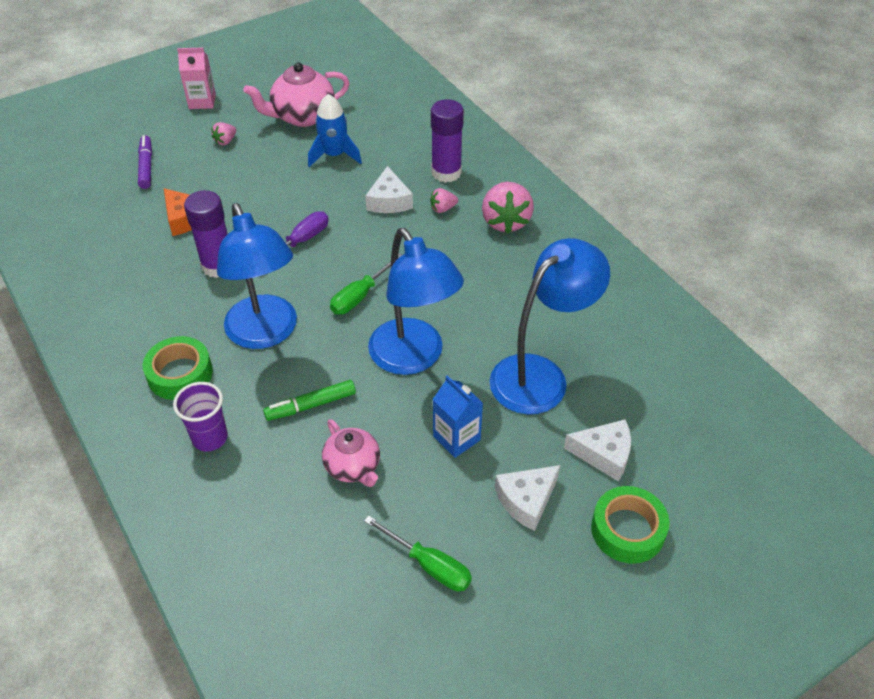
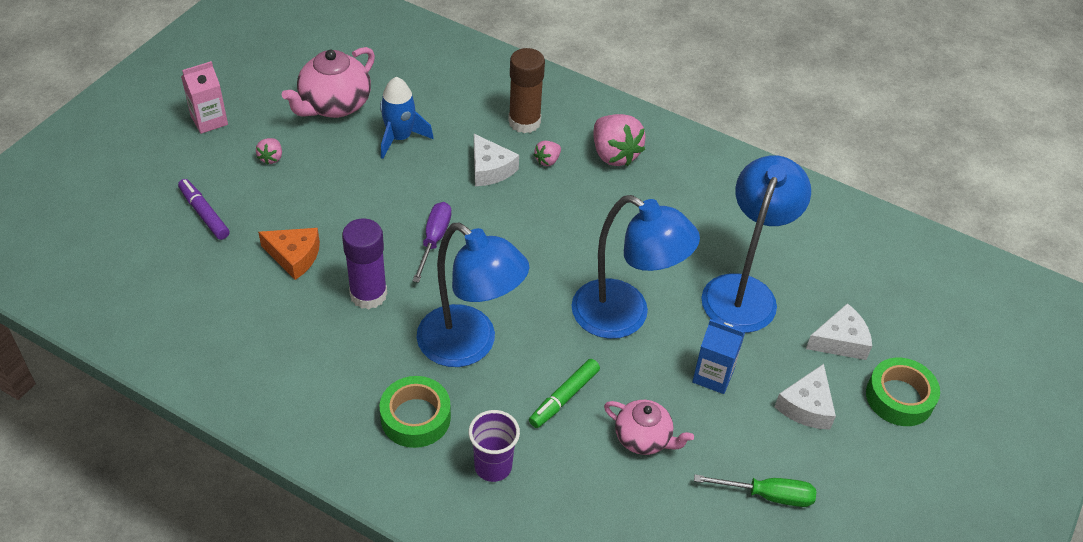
camera: 30 degrees left, 0 degrees up
(360, 296) = (532, 275): green screwdriver -> none
(446, 172) = (524, 122): purple glue stick -> brown glue stick

